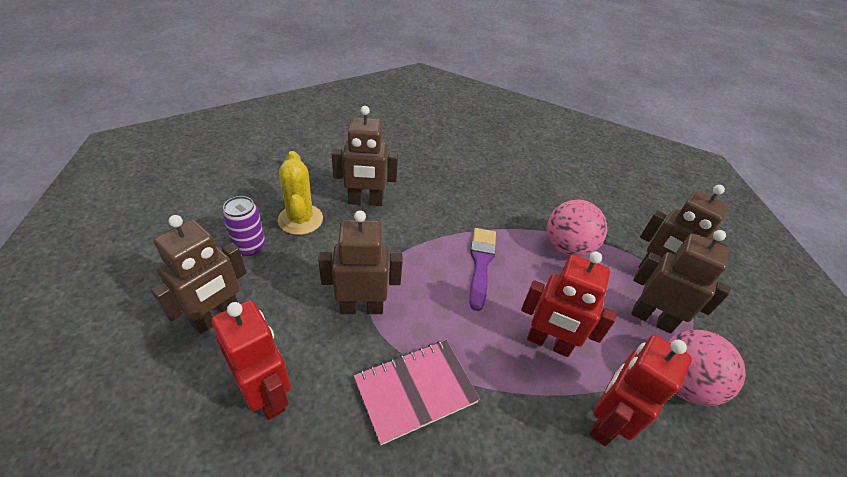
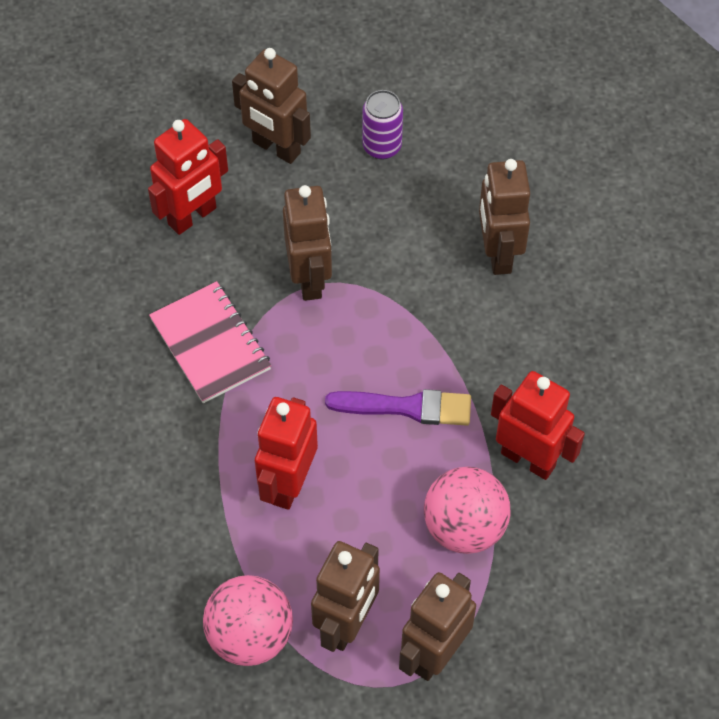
camera: 90 degrees right, 15 degrees up
(300, 219) = (441, 186): yellow cactus -> none
(605, 421) = (193, 534): red robot -> red robot (528, 459)

